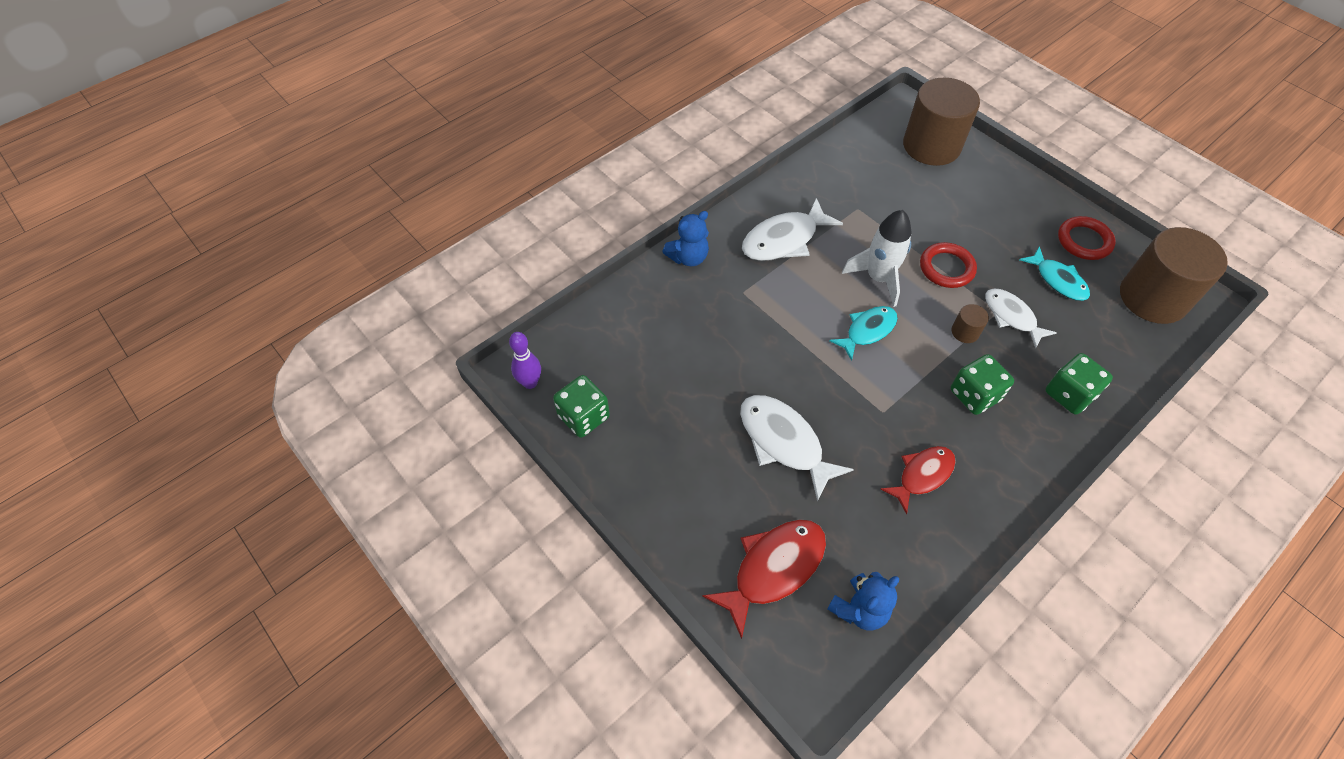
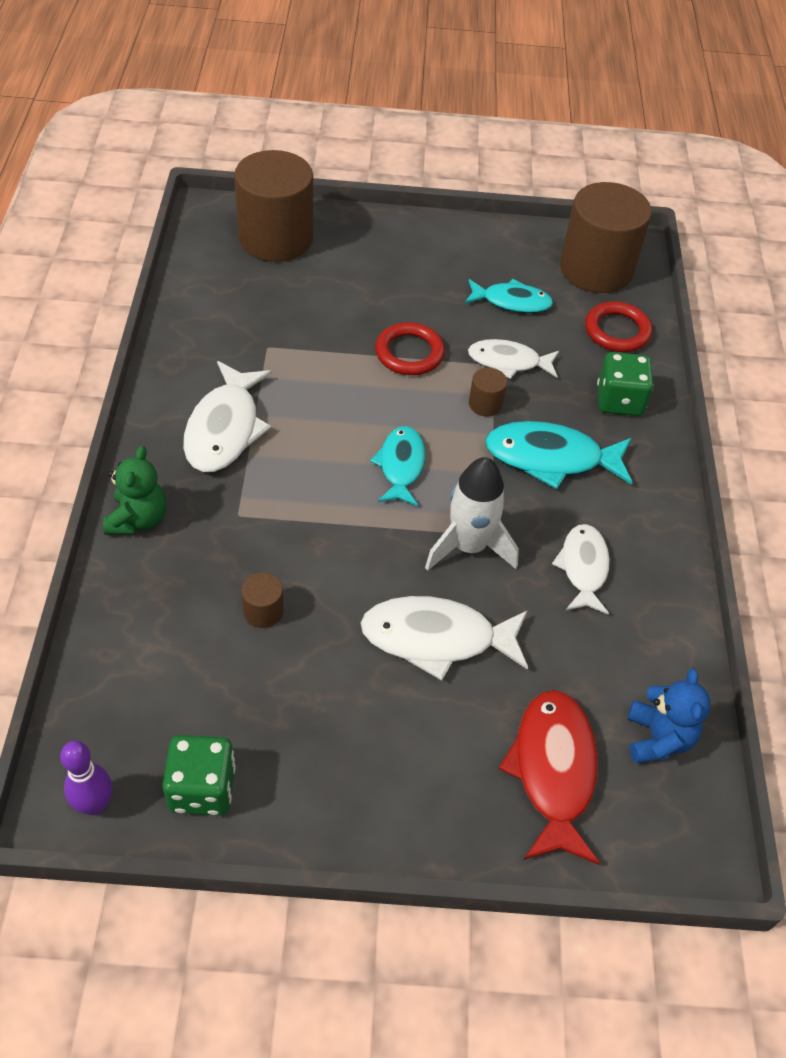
camera: 50 degrees left, 5 degrees down
(688, 257) = (138, 519): blue teddy bear -> green teddy bear
(703, 353) = (263, 611): none -> brown cylinder
(878, 278) = (358, 405): white rocket -> white rocket (469, 546)
(922, 475) = (583, 568): red fish -> white fish
(974, 395) = (550, 458): green dice -> turquoise fish
(1084, 241) = (497, 251): red ring -> red ring (617, 331)

